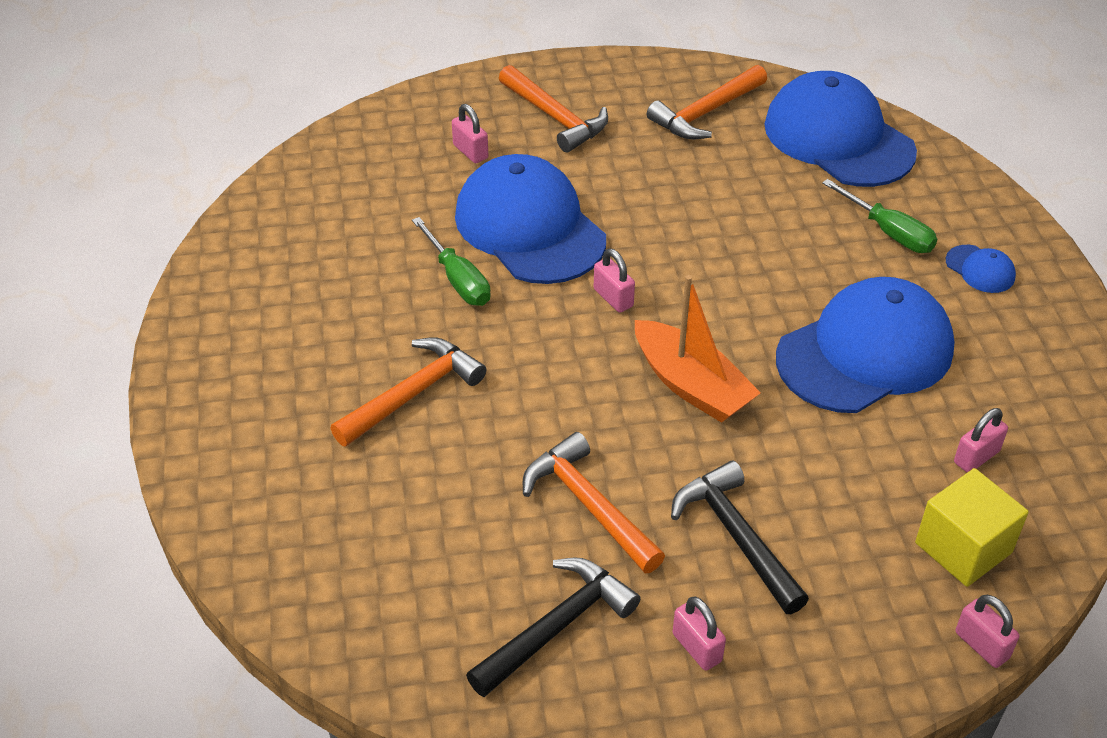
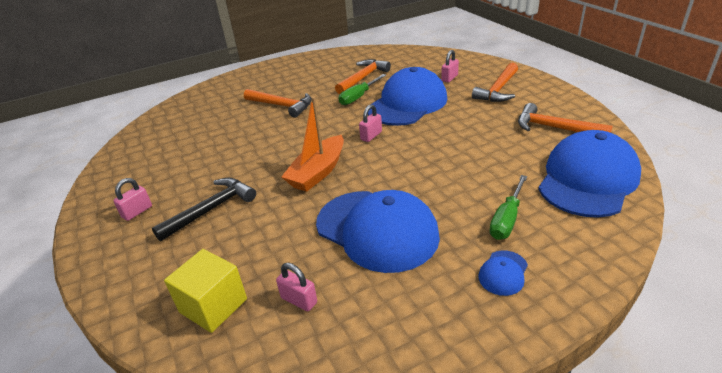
camera: 75 degrees right, 10 degrees down
(556, 627) = (151, 170): black hammer -> none
(589, 505) = (225, 161): orange hammer -> orange hammer (363, 78)
(981, 645) = (130, 327): pink padlock -> none

